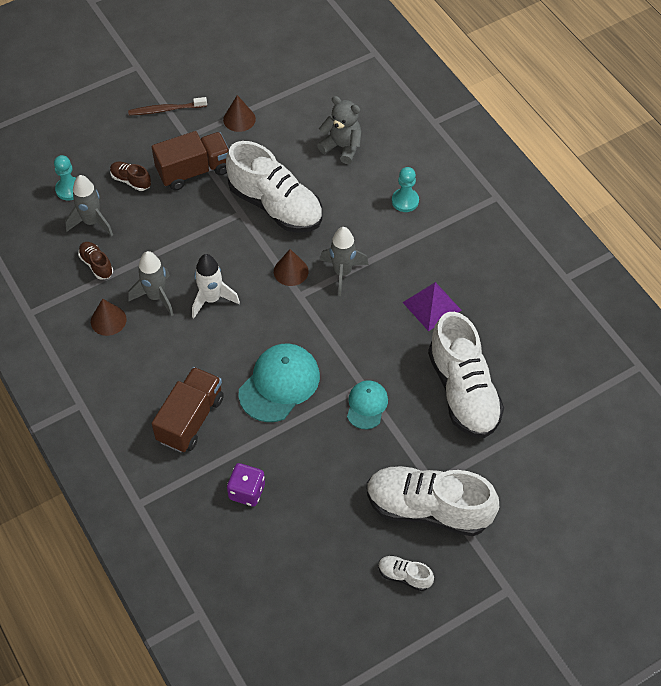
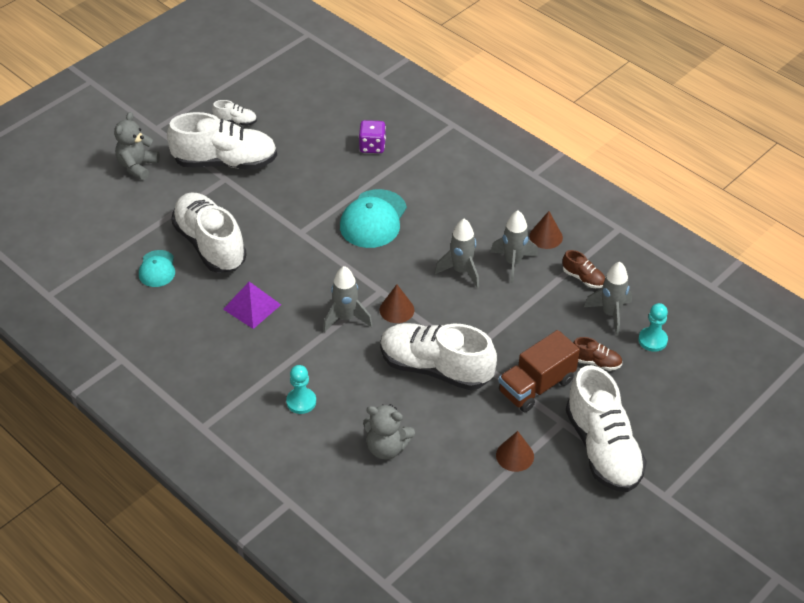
camera: 165 degrees right, 10 degrees down
(165, 110) = (602, 448): brown toothbrush -> white shoe
(190, 419) = (438, 181): brown truck -> none
(211, 299) = (461, 271): white rocket -> grey rocket
(367, 405) = (293, 219): turquoise cap -> turquoise cap (157, 269)
(535, 528) = (137, 166): none -> grey teddy bear

